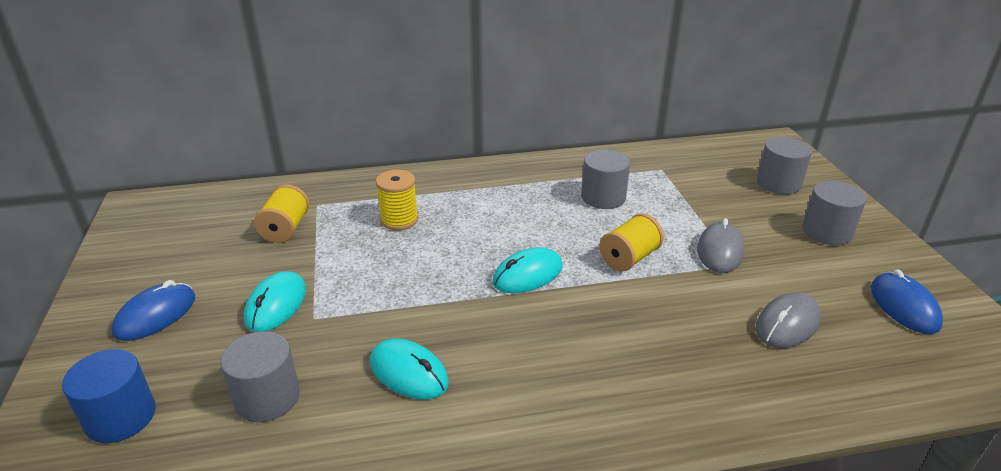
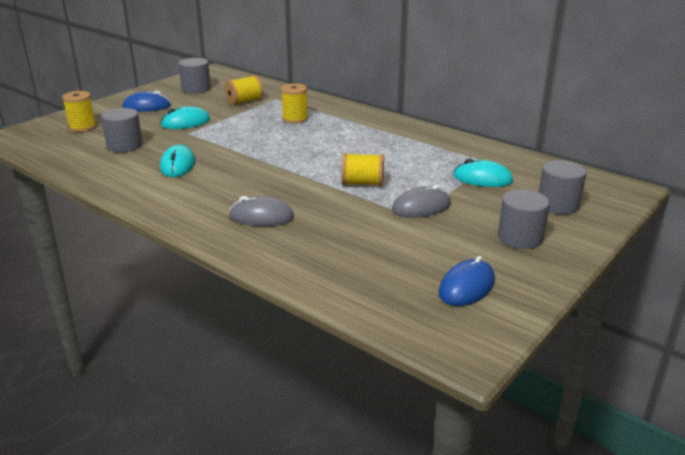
camera: 50 degrees right, 5 degrees down
(120, 417) = (82, 127): blue cylinder -> yellow spool
(527, 275) = (298, 163): turquoise mouse -> turquoise mouse (482, 178)
(603, 197) = (418, 157): grey cylinder -> grey cylinder (196, 89)
(787, 324) = (372, 248): grey mouse -> grey mouse (261, 216)

